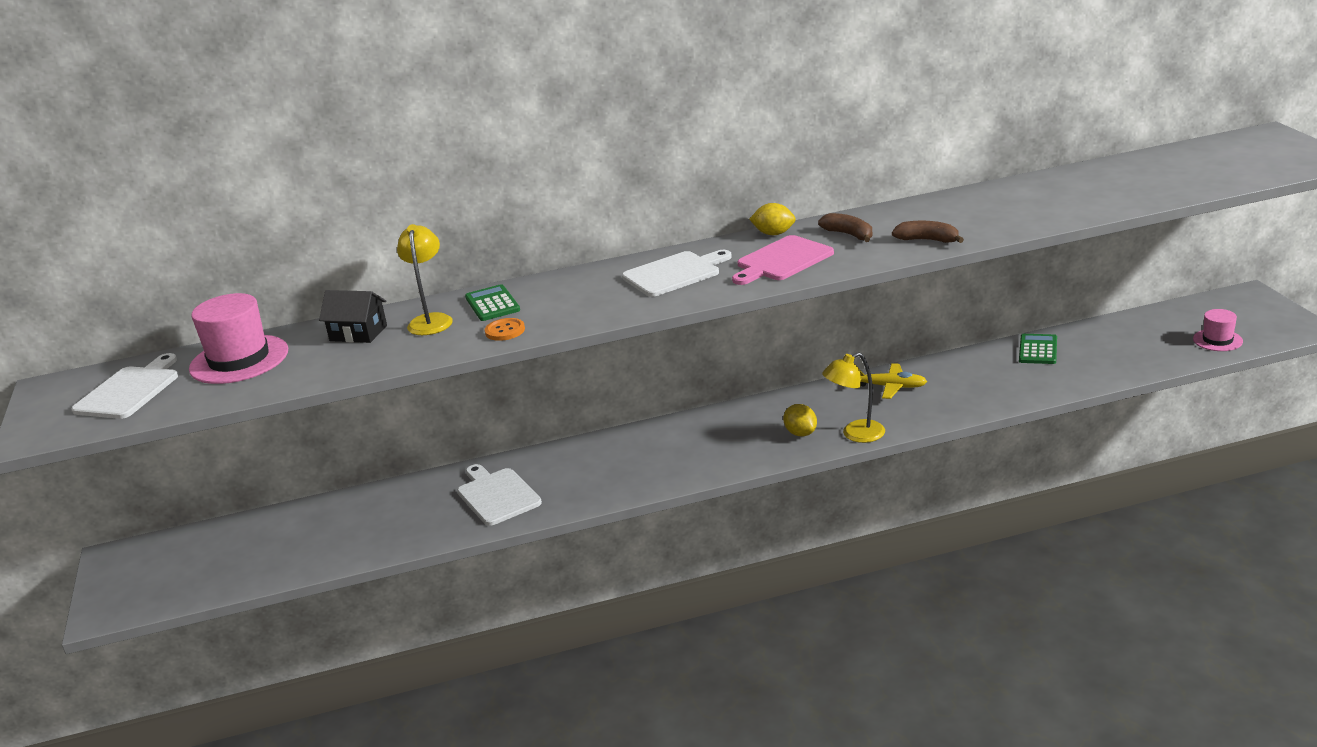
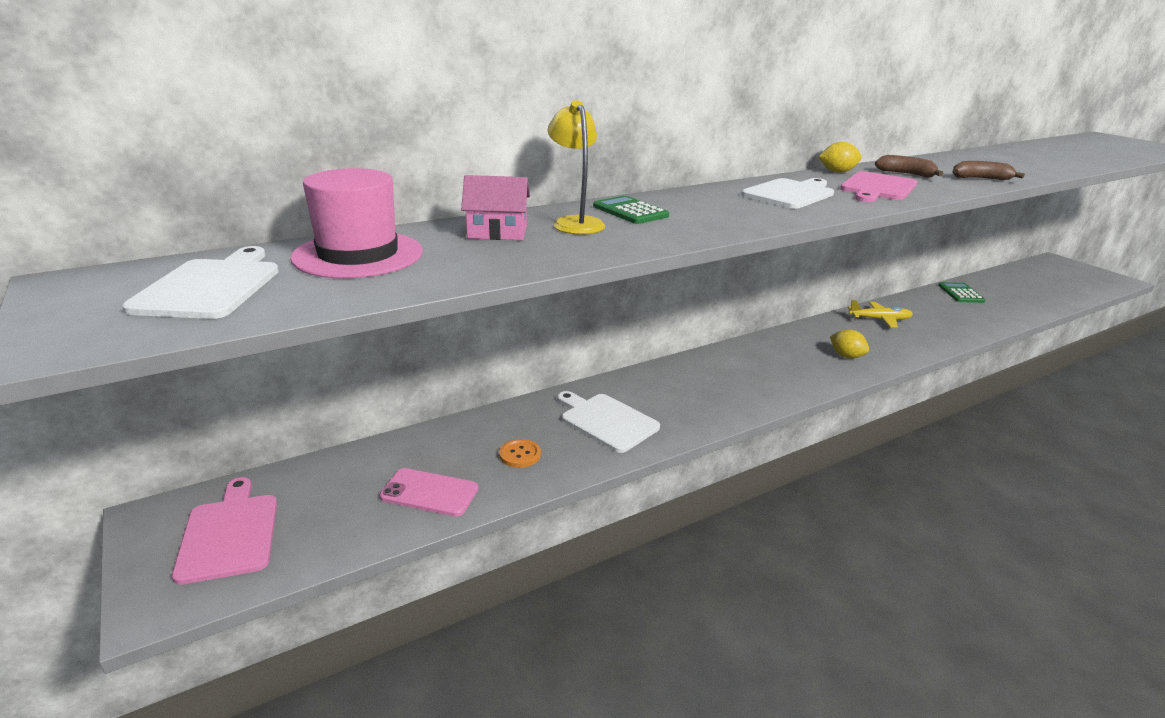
camera: 20 degrees left, 0 degrees up
(160, 571) = (229, 533): none -> pink cutting board
(313, 550) = (429, 492): none -> pink phone
(358, 333) = (497, 232): black house -> pink house
(505, 331) = (675, 232): orange button -> orange button (520, 454)
(855, 434) = (893, 356): yellow lamp -> none
(1217, 340) = (1075, 287): pink hat -> none

